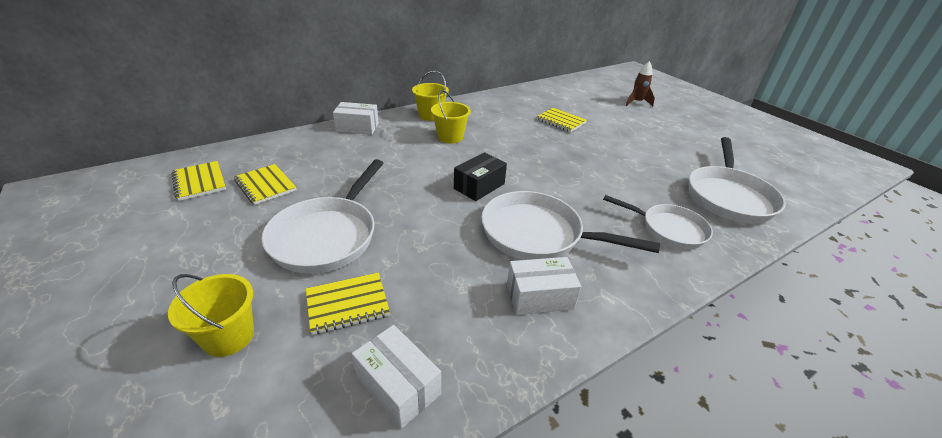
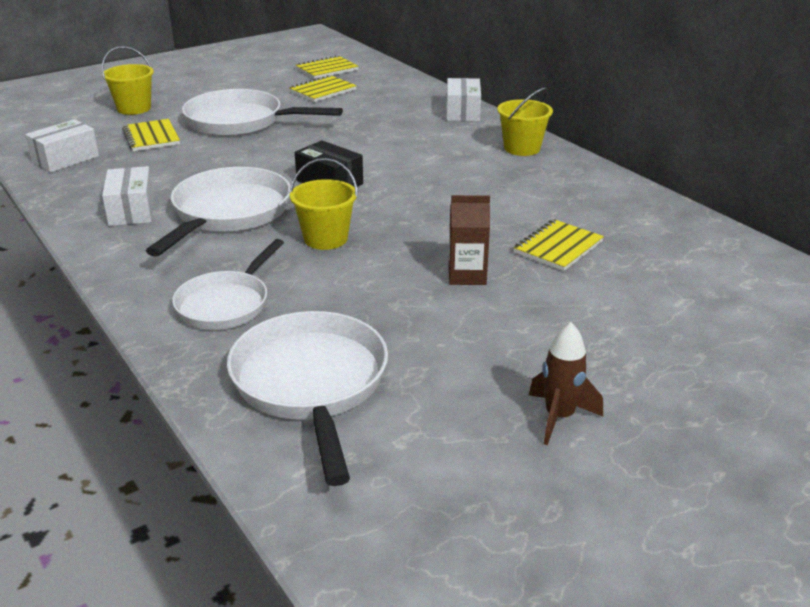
camera: 90 degrees right, 5 degrees down
(450, 137) = (457, 163): yellow bucket -> yellow bucket (325, 239)
(598, 147) = (467, 275): none -> brown carton
(636, 102) = (725, 351): brown rocket -> brown rocket (559, 417)
(728, 197) = (311, 384): white pan -> white pan turned 60 degrees clockwise

